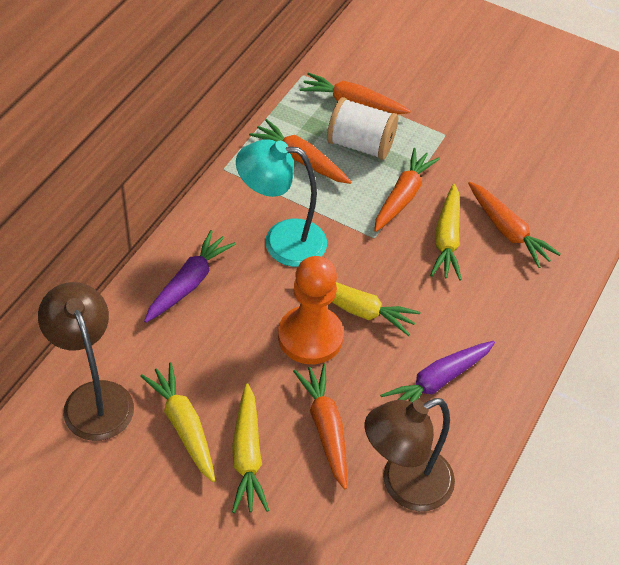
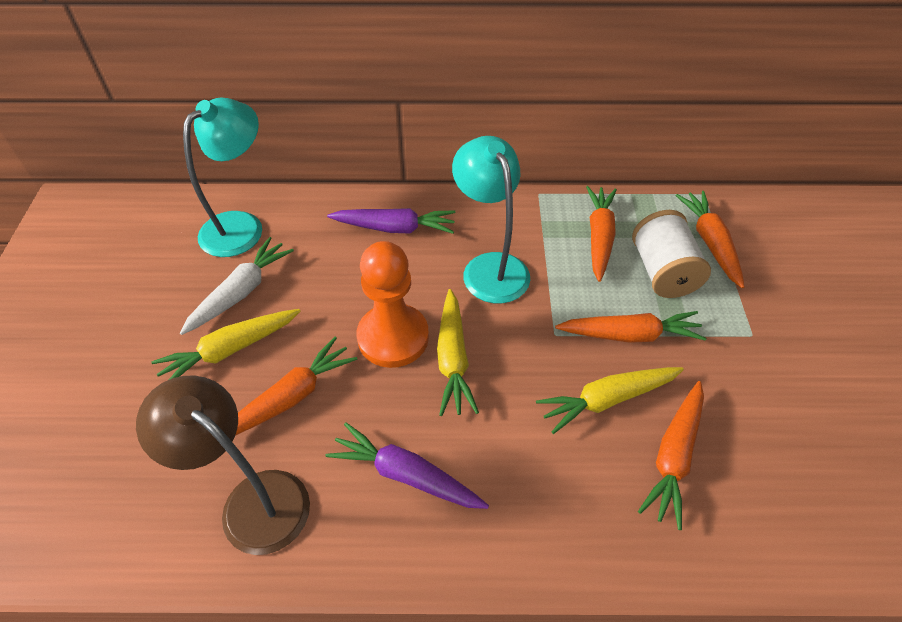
camera: 65 degrees right, 0 degrees up
(93, 398) = (241, 226): brown lamp -> turquoise lamp
(183, 425) = (241, 292): yellow carrot -> white carrot

